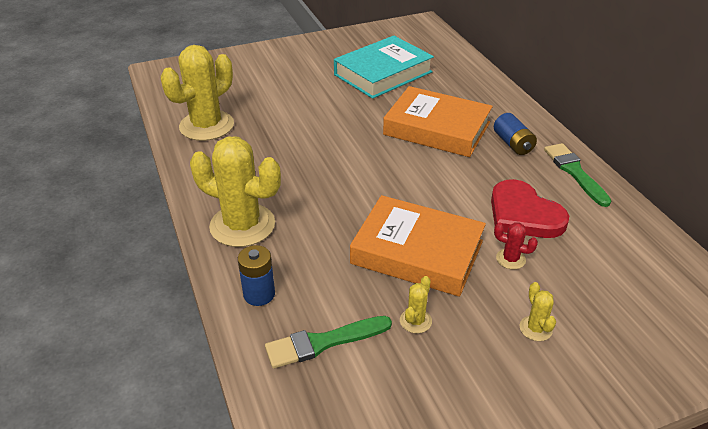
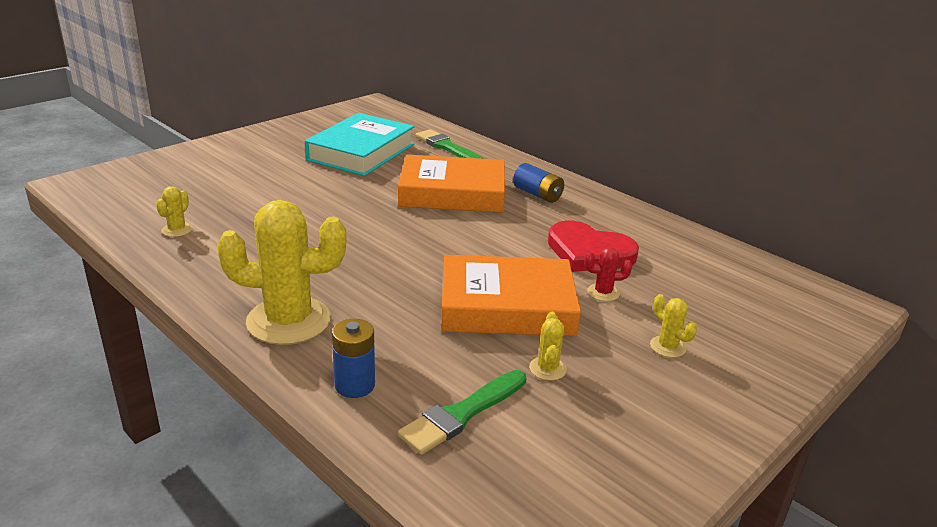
camera: 25 degrees left, 10 degrees down
(206, 126) = (177, 230): yellow cactus -> yellow cactus, size x0.43
(574, 172) = (611, 209): green brush -> green brush (447, 147)

